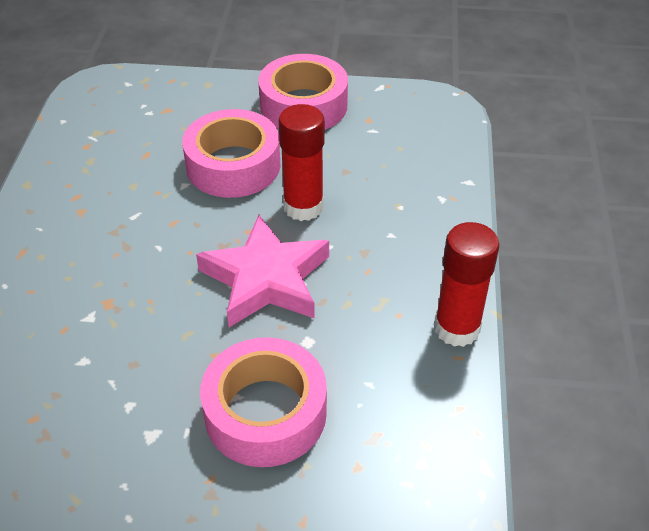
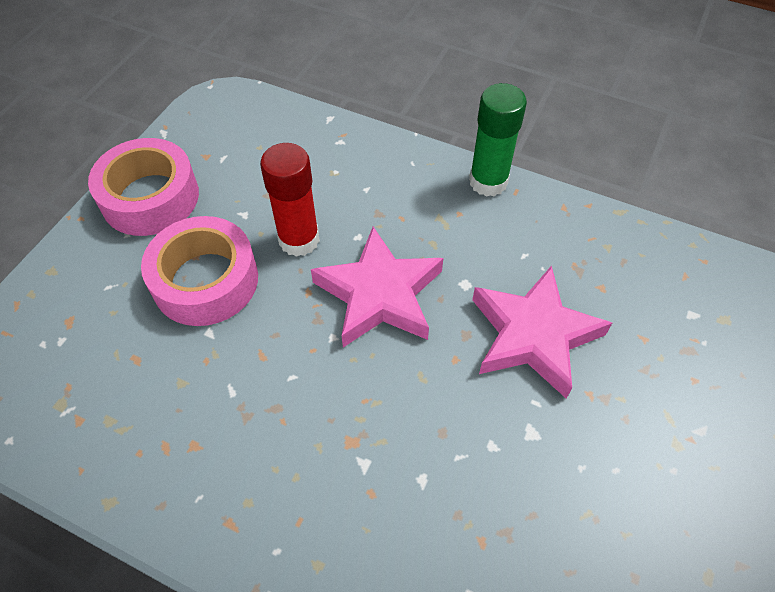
camera: 70 degrees left, 10 degrees up
(265, 412) = (533, 335): pink tape -> pink star
(457, 328) = (488, 182): red glue stick -> green glue stick

